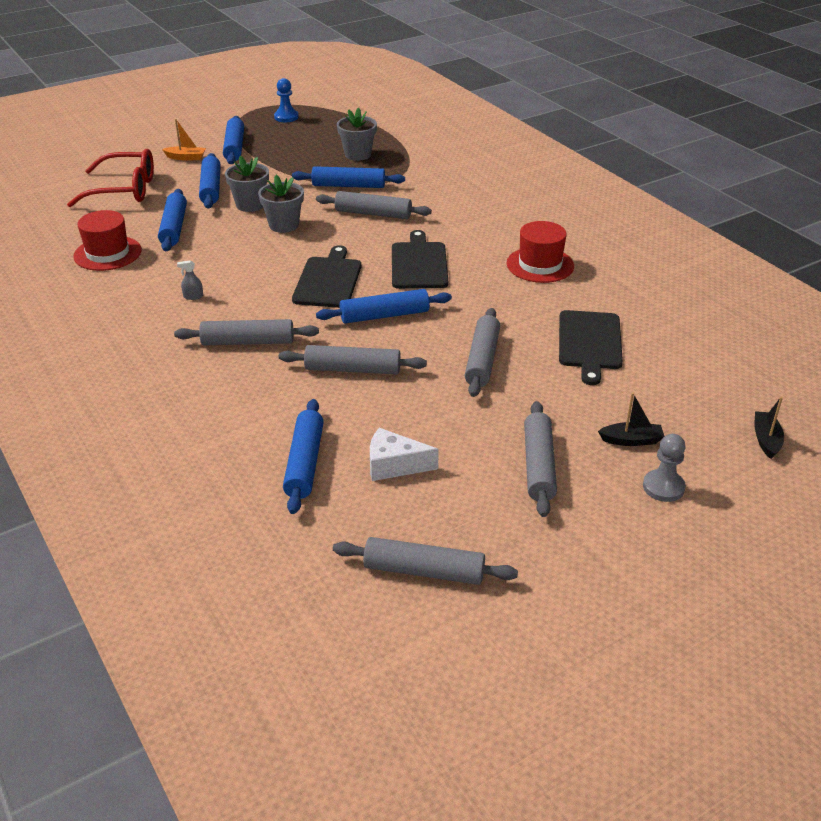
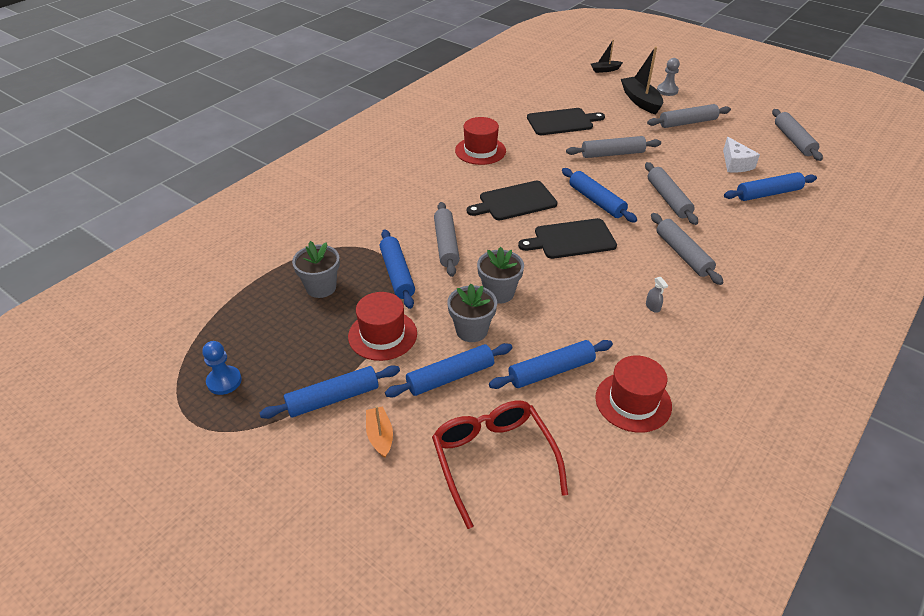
camera: 110 degrees left, 5 degrees up
(280, 170) = (382, 335): none -> red hat
(631, 440) = (640, 101): black boat -> black boat, size x1.79

